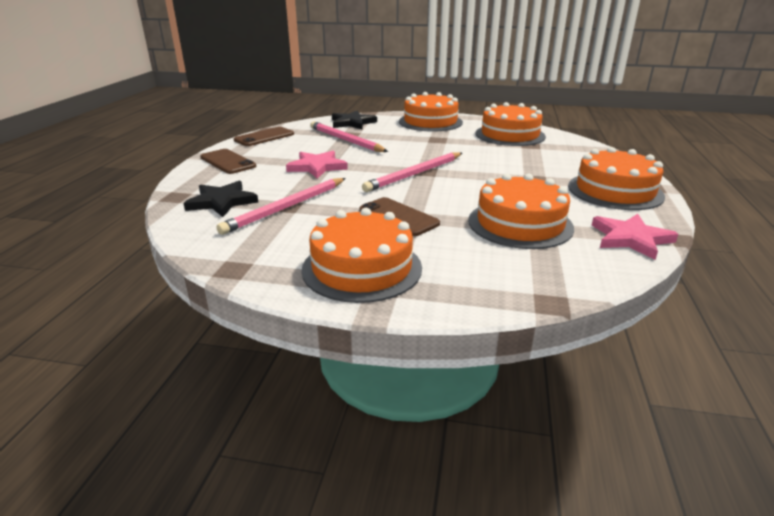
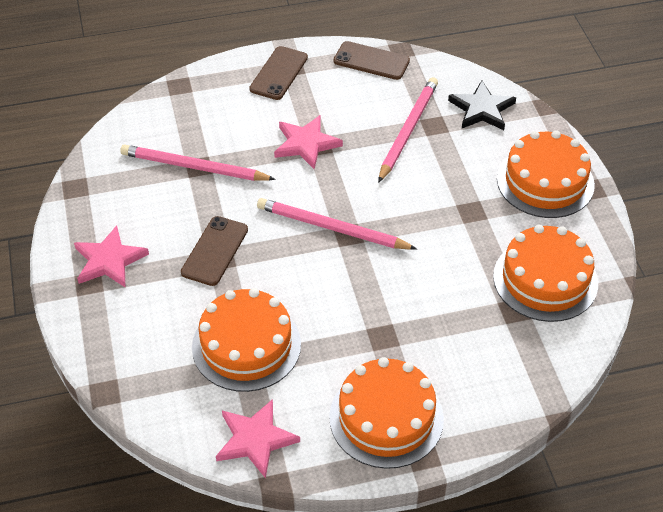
camera: 65 degrees right, 20 degrees up
(222, 202) = (184, 120): black star -> none
(362, 268) = (109, 260): orange cake -> pink star

